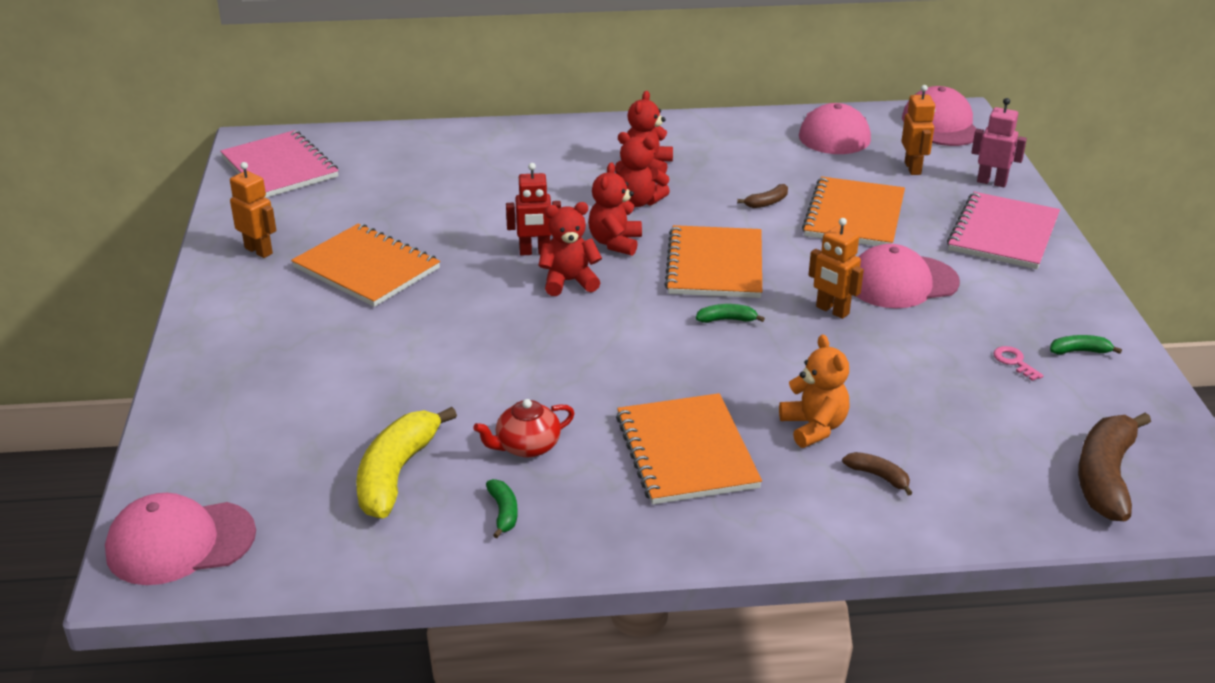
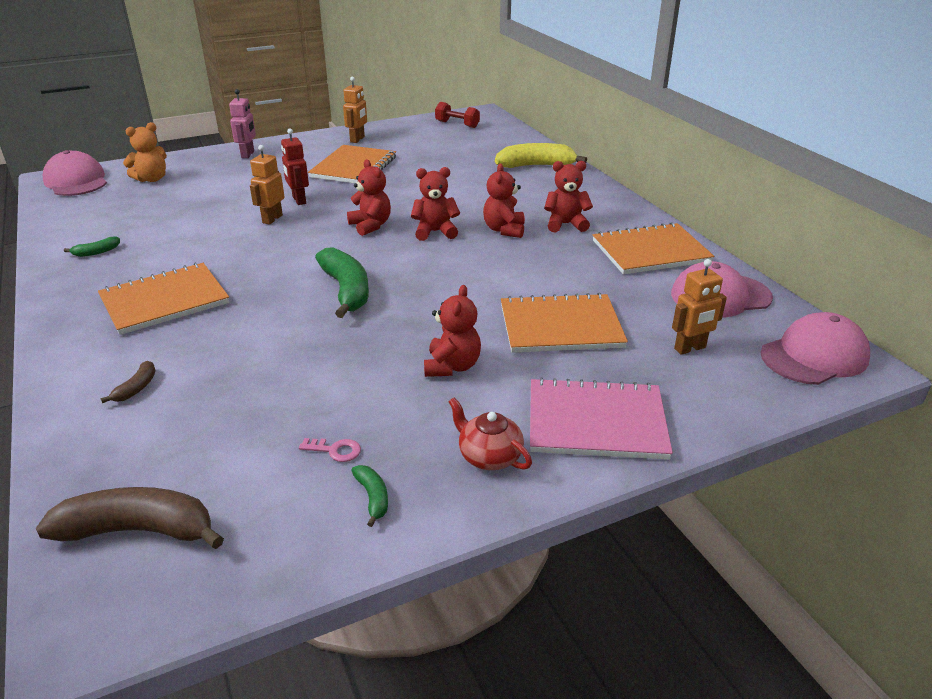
camera: 70 degrees right, 0 degrees up
(280, 167) = (457, 124): pink notebook -> red dumbbell
(396, 473) = (136, 216): yellow banana -> yellow banana (536, 166)
(526, 446) = (166, 247): red teapot -> red teapot (489, 456)
(535, 252) = (404, 208): red robot -> red robot (299, 200)
(715, 265) = (427, 274): orange notebook -> orange notebook (650, 251)
(727, 320) = (346, 290): green banana -> green banana, size x2.15
(767, 202) = (548, 281): brown banana -> none
(814, 427) = (202, 349): orange teddy bear -> orange teddy bear (152, 179)
(832, 310) = (383, 335): orange robot -> orange robot (272, 219)
(901, 282) = (452, 366): pink cap -> red teddy bear
(991, 182) = (710, 403): pink robot -> pink robot (248, 154)
(1014, 362) = (335, 450): pink key -> pink key turned 60 degrees clockwise

